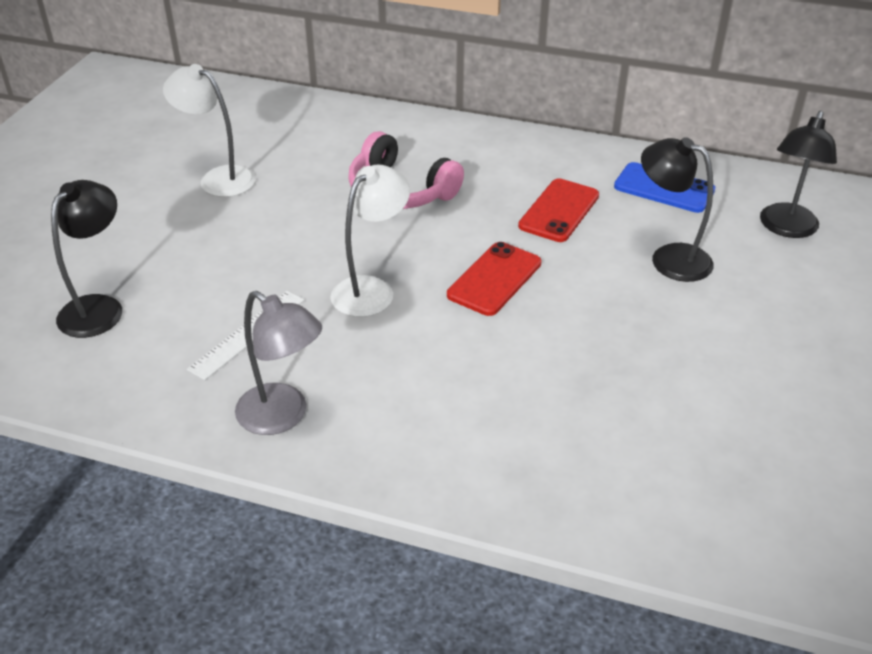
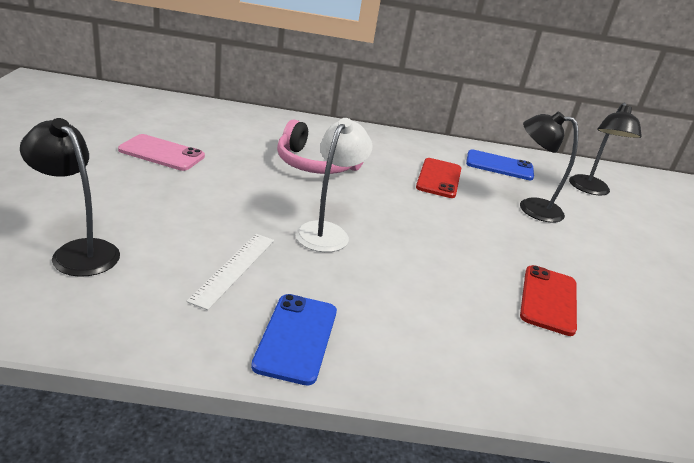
camera: 20 degrees left, 10 degrees down
(99, 307) = (78, 251): black lamp -> black lamp turned 60 degrees counterclockwise
(218, 178) = (162, 153): white lamp -> pink phone
(283, 416) = (296, 338): grey lamp -> blue phone
(494, 279) = (419, 223): red phone -> red phone (548, 300)

